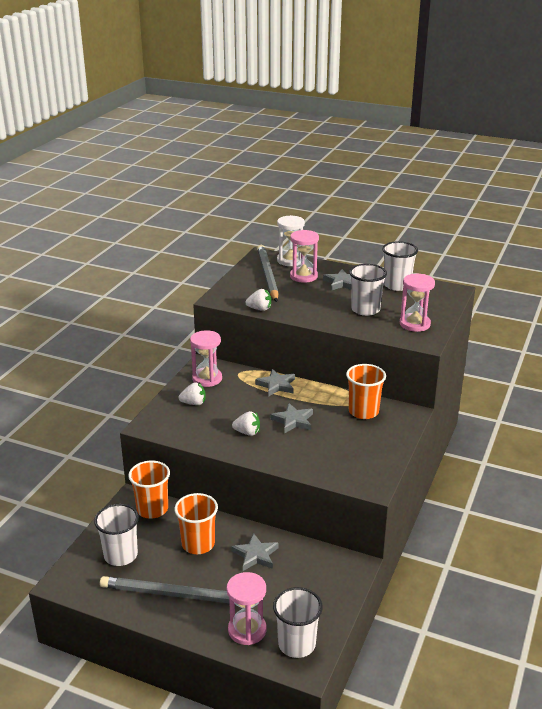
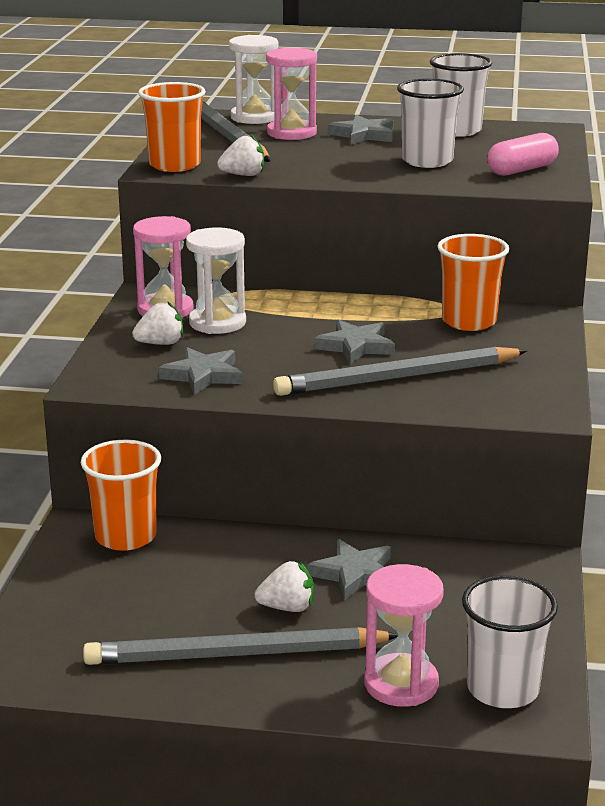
camera: 15 degrees left, 5 degrees down
(120, 555) = (100, 612): white cup -> none
(198, 544) = (240, 574): orange cup -> orange cup (174, 165)
(229, 392) = (217, 323): none -> white hourglass
(247, 432) = (283, 370): white strawberry -> white strawberry (287, 607)
(276, 385) = (296, 305): grey star -> grey star (203, 375)
(304, 448) = (398, 378): none -> grey pencil
(414, 324) = (522, 170): pink hourglass -> pink capsule

